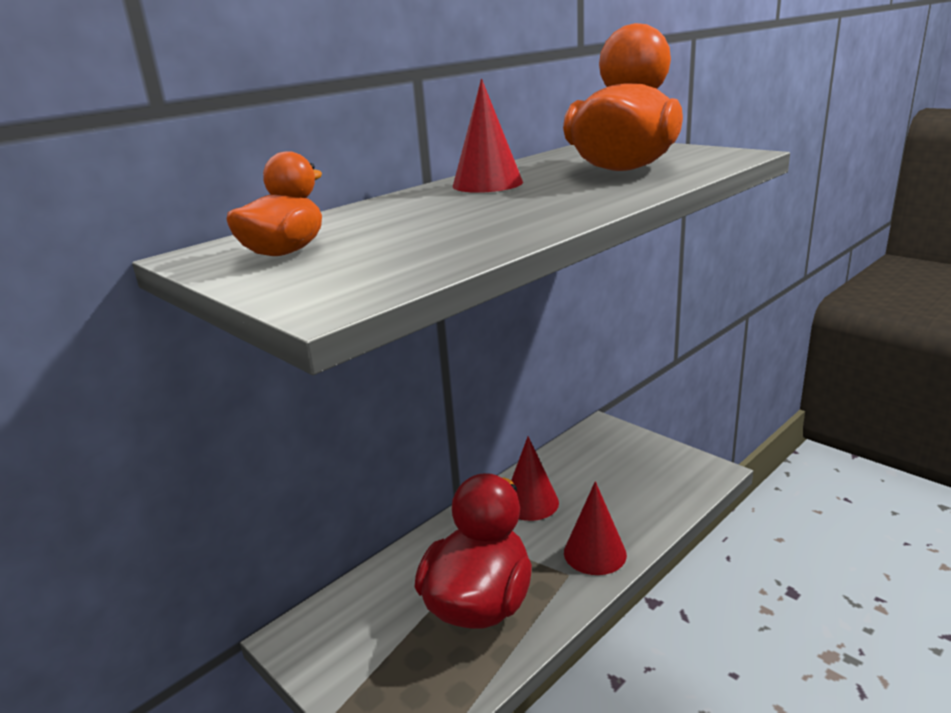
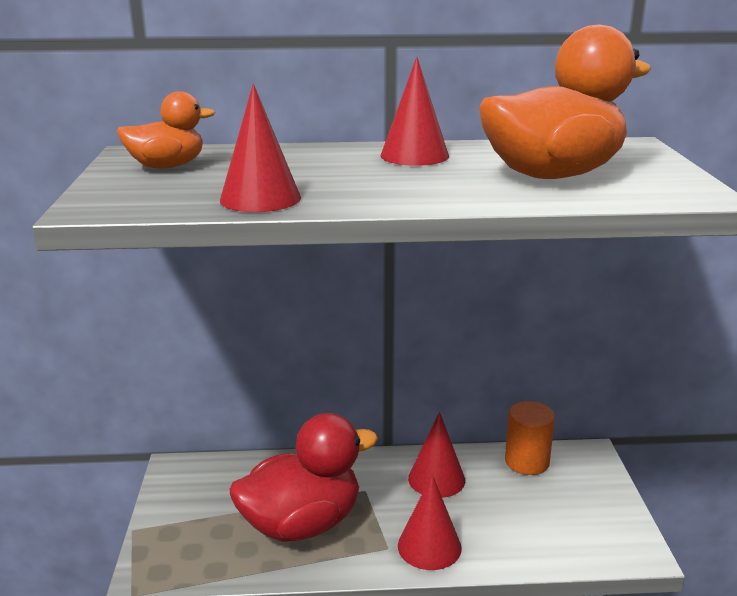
camera: 40 degrees right, 0 degrees up
(472, 241) = (260, 198): none -> red cone
(572, 454) = (526, 462): none -> orange cylinder

